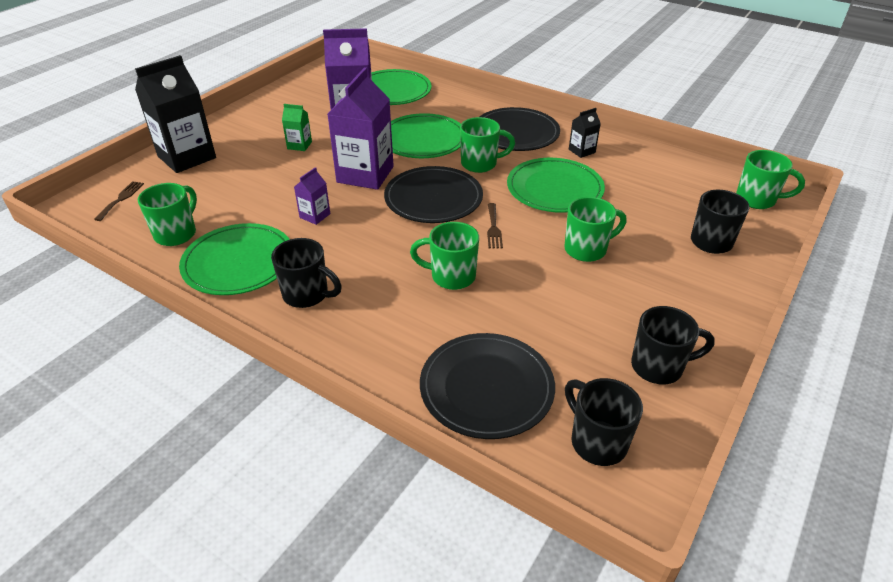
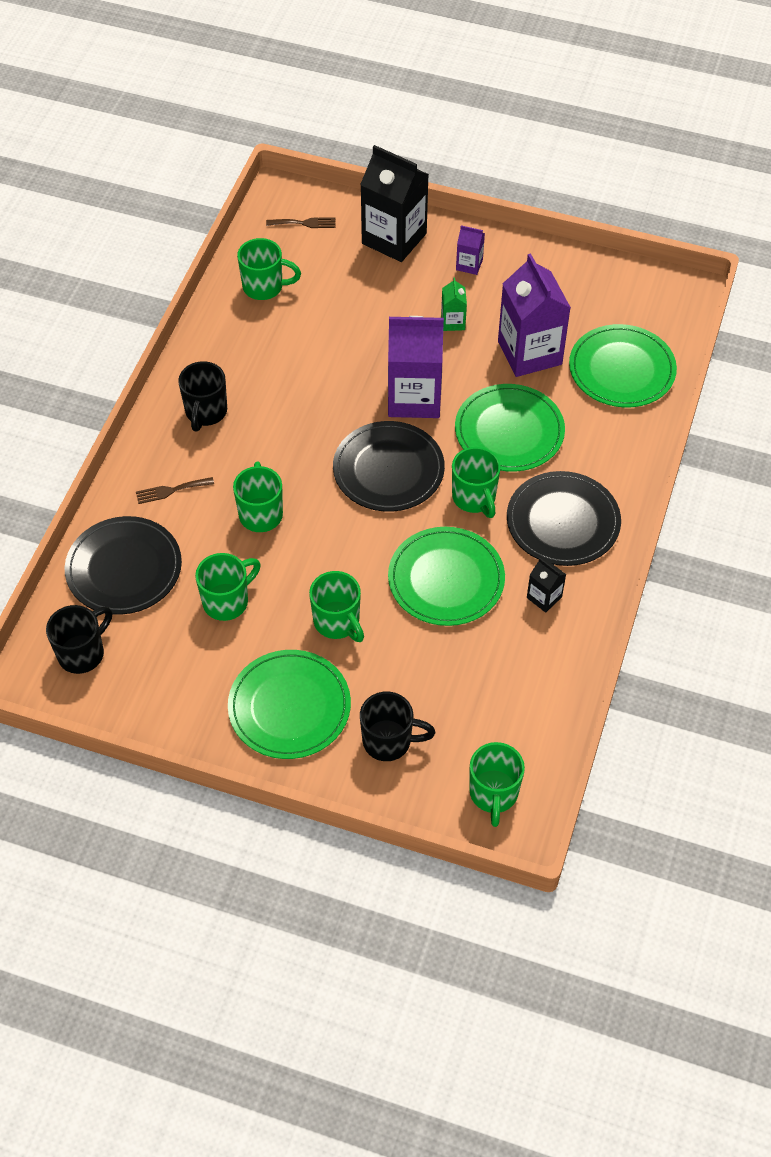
camera: 75 degrees right, 15 degrees up
(238, 262) = (236, 348): green plate -> green plate (289, 707)
(315, 216) = (325, 379): purple carton -> purple carton (469, 265)
(493, 228) = (350, 533): brown fork -> brown fork (171, 490)
(549, 314) = (227, 601): none -> green mug
(659, 367) = (177, 694): black mug -> none

